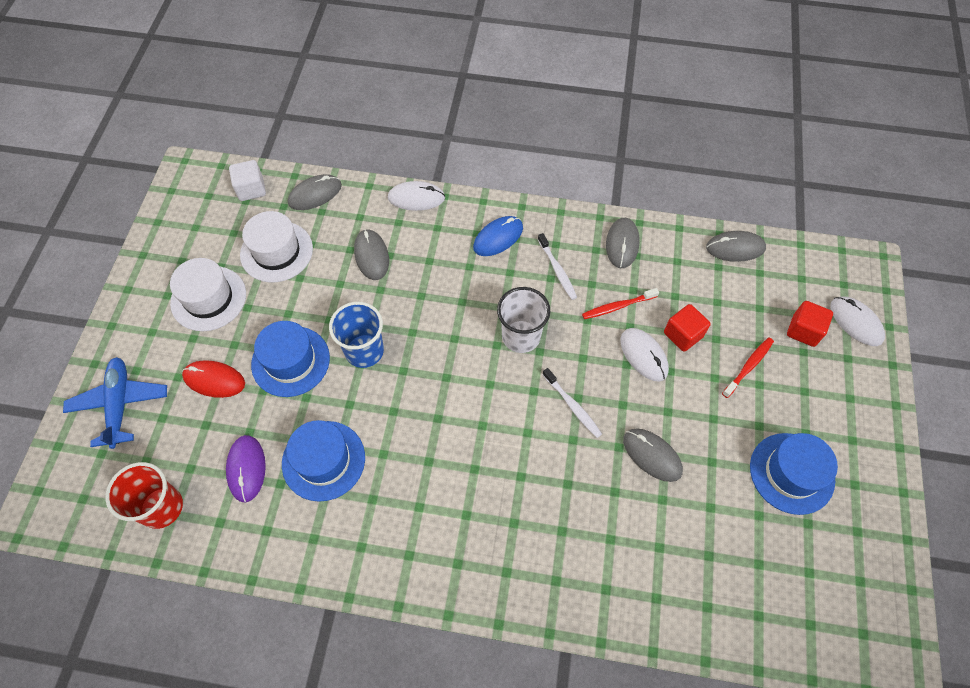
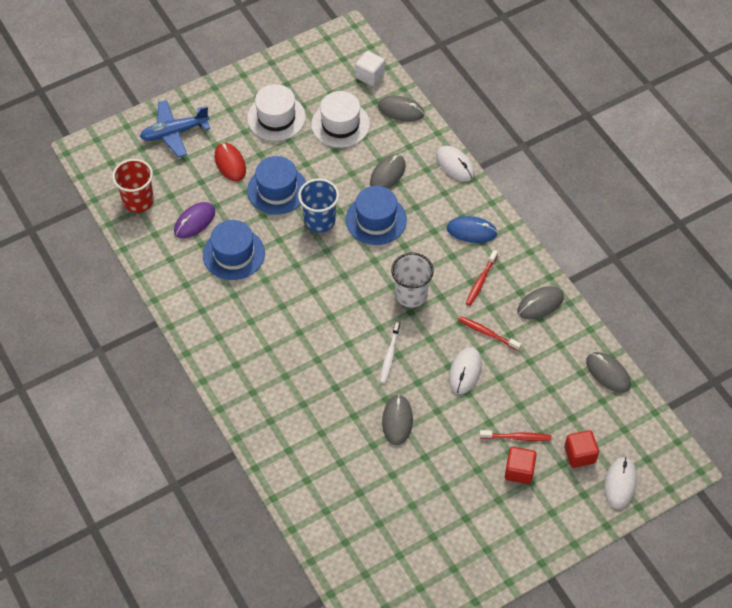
camera: 50 degrees right, 5 degrees down
(120, 404) = (174, 133): blue plane -> blue plane turned 150 degrees counterclockwise
(557, 270) = (481, 281): white toothbrush -> red toothbrush
(683, 335) = (503, 384): red cube -> red cube (519, 471)
(791, 473) = (460, 507): blue hat -> blue hat (376, 219)

